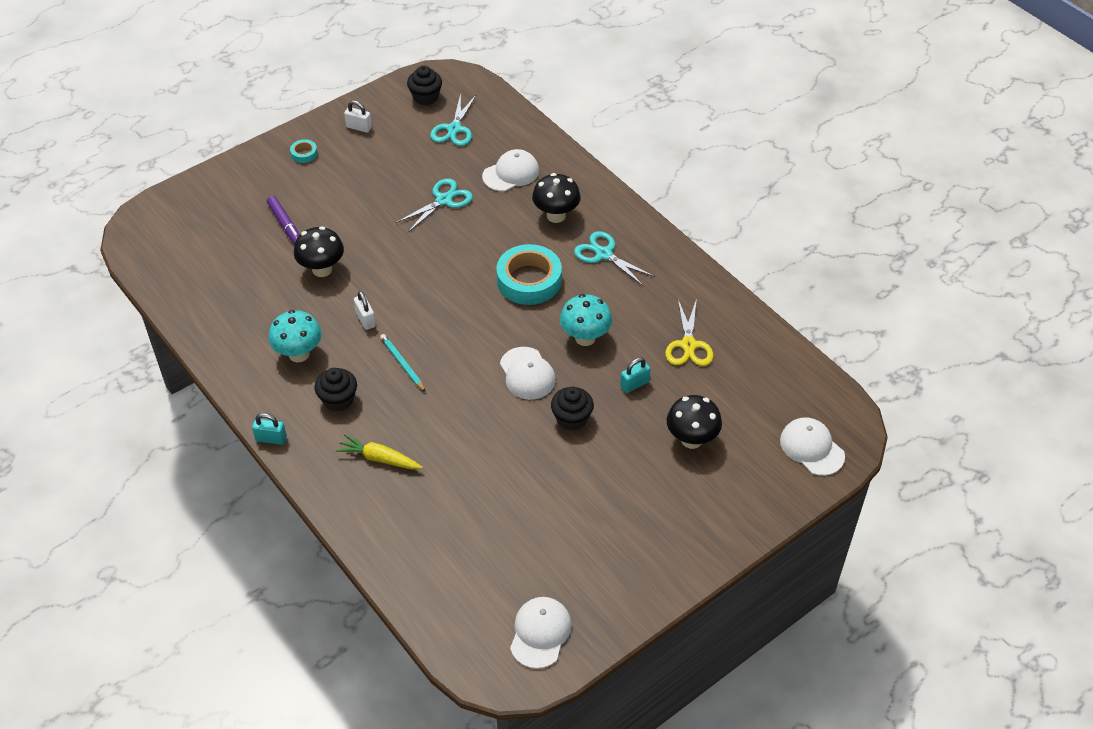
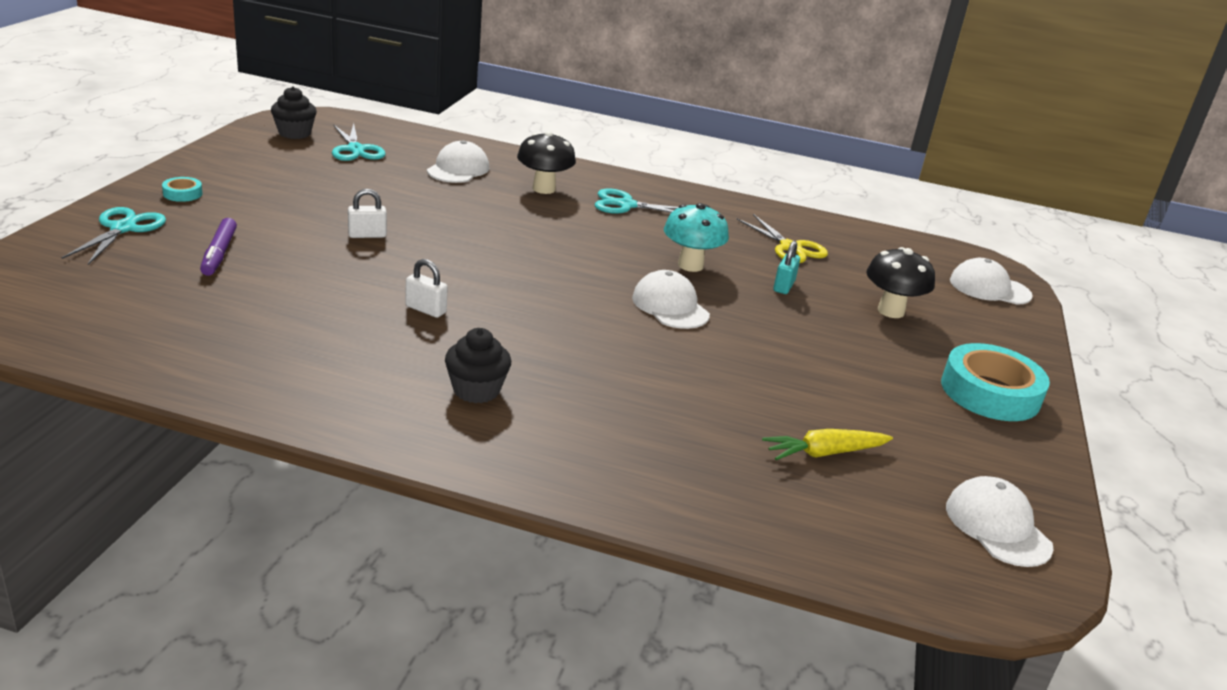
camera: 40 degrees left, 20 degrees down
(271, 438) = (425, 458): turquoise padlock -> none
(285, 224) = (219, 253): purple marker -> purple marker turned 60 degrees clockwise
(299, 354) = (370, 362): turquoise mushroom -> none
(322, 269) = (316, 280): black mushroom -> none
(359, 127) = (235, 164): white padlock -> white padlock (367, 235)
(379, 458) = (599, 429): yellow carrot -> yellow carrot (824, 453)
(402, 364) = (519, 335): turquoise pencil -> none
(443, 200) = (406, 199): turquoise scissors -> turquoise scissors (123, 228)
(527, 373) = (670, 306): white cap -> white cap turned 150 degrees counterclockwise
(529, 280) = (577, 237): turquoise tape -> turquoise tape (990, 392)
(571, 418) = (763, 328): black cupcake -> none

